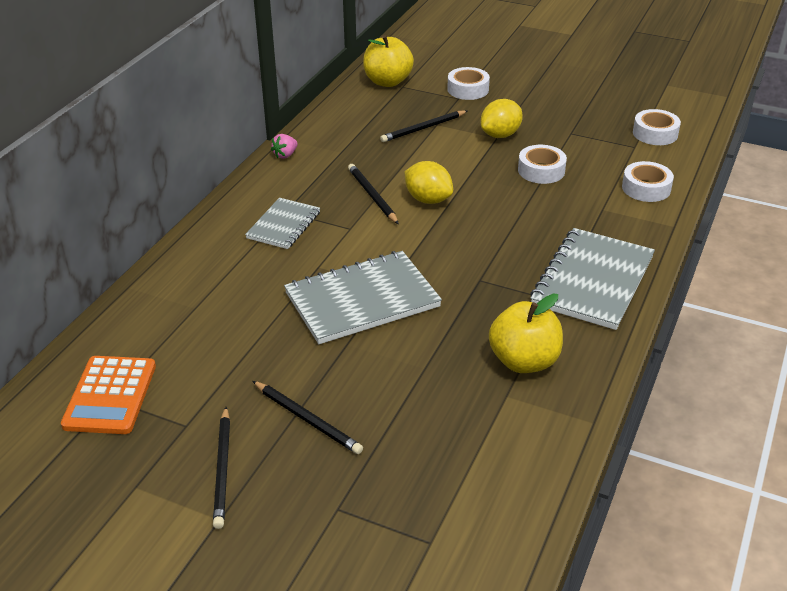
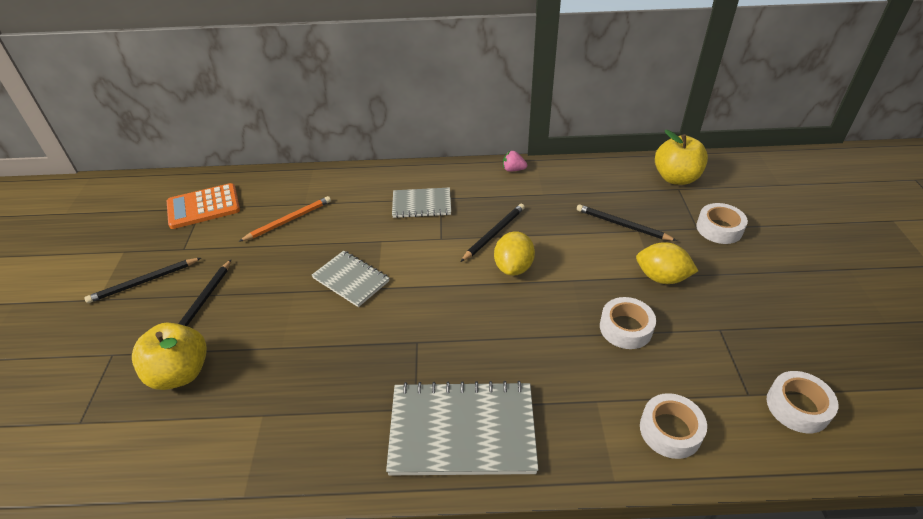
camera: 65 degrees right, 5 degrees up
(216, 325) = (288, 220): none -> orange pencil
(362, 300) = (351, 280): grey notebook -> grey notebook, size x0.58
(524, 361) = (313, 413): yellow apple -> yellow apple (180, 373)

